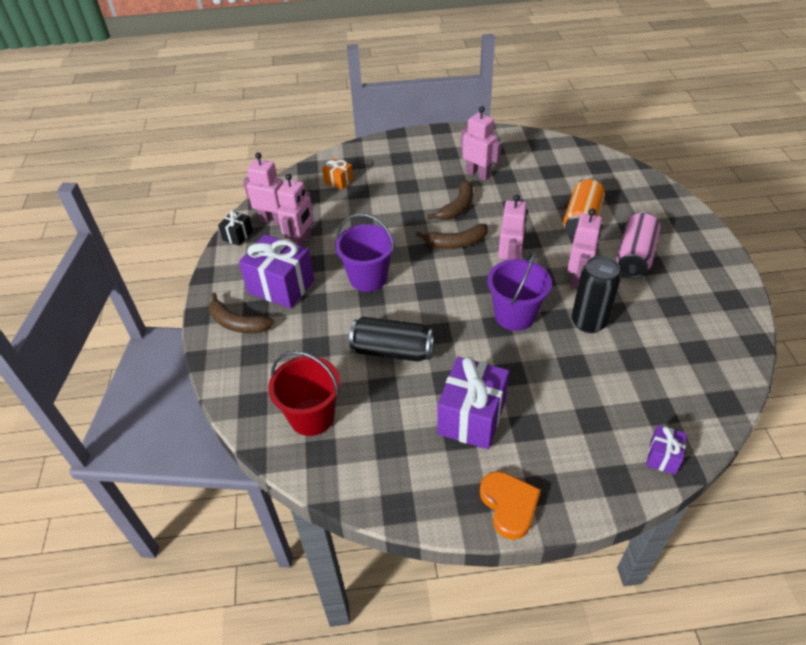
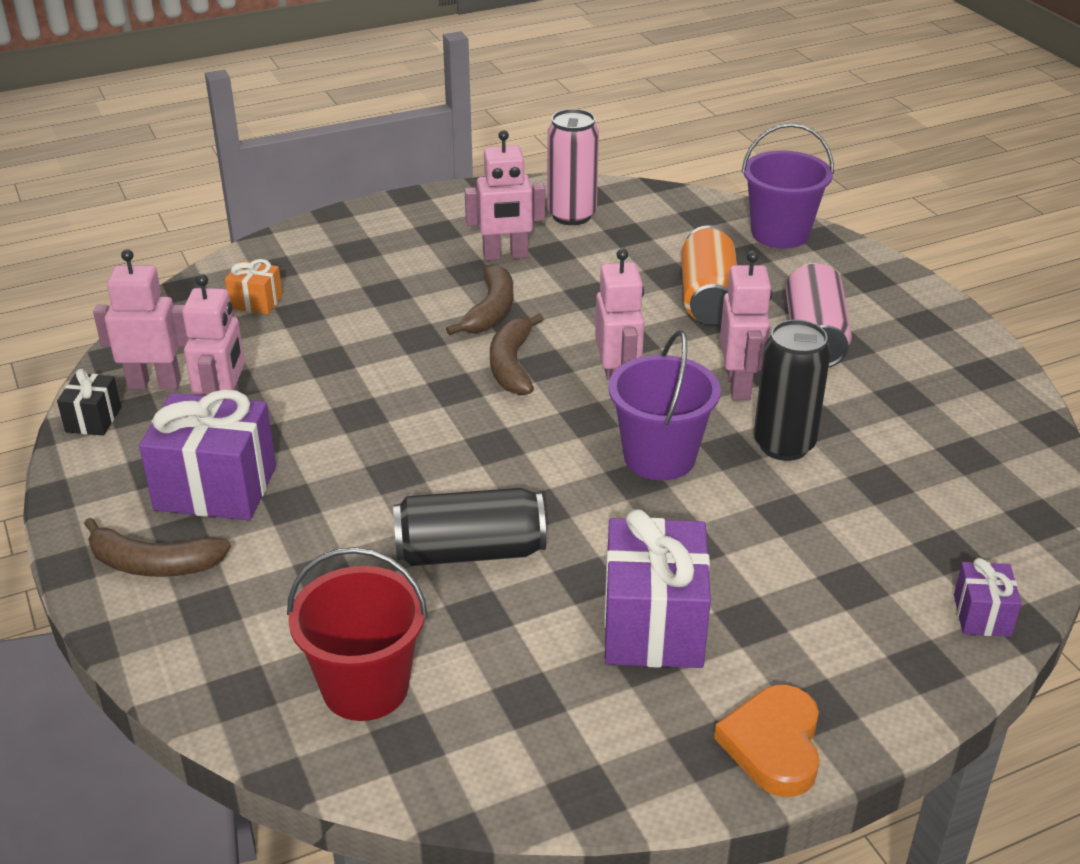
camera: 20 degrees left, 10 degrees down
(368, 278) = (377, 446): purple bucket -> purple bucket (780, 233)
(456, 243) = (512, 365): brown banana -> brown banana turned 120 degrees clockwise
(478, 174) = (505, 255): pink robot -> pink robot turned 150 degrees clockwise
(509, 505) = (773, 745): orange heart -> orange heart turned 135 degrees counterclockwise
(524, 154) = (571, 215): none -> pink can

